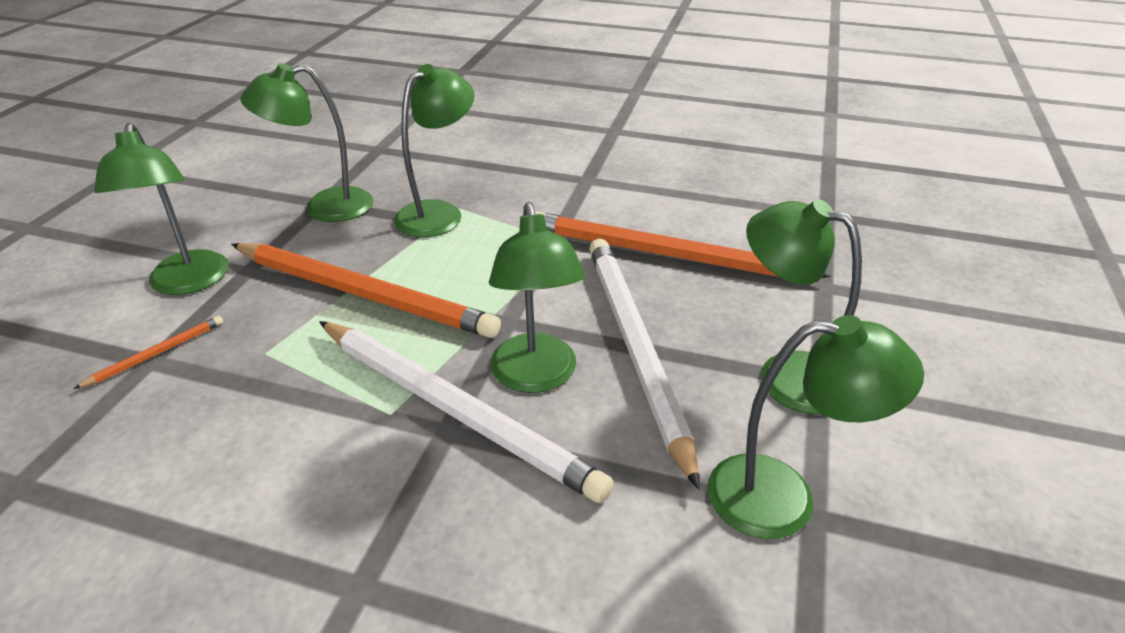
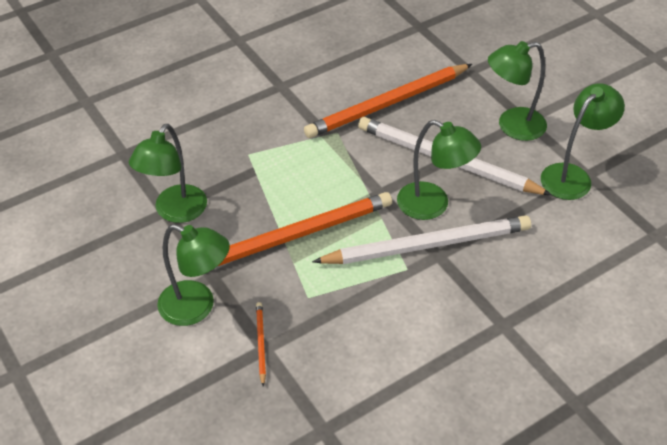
camera: 50 degrees left, 10 degrees up
(439, 213) = (244, 165): green lamp -> none

